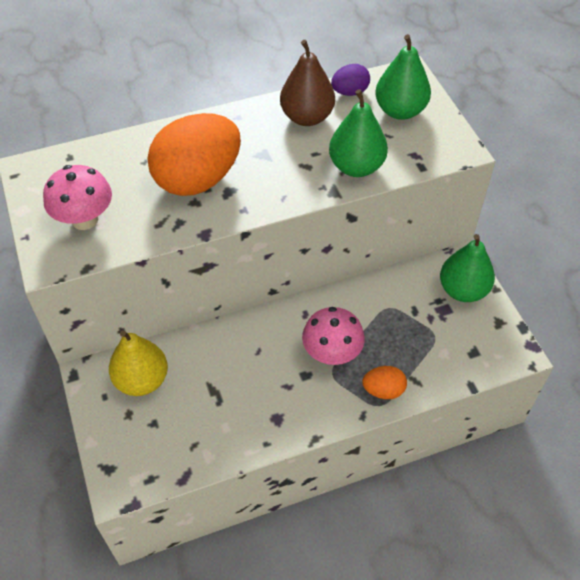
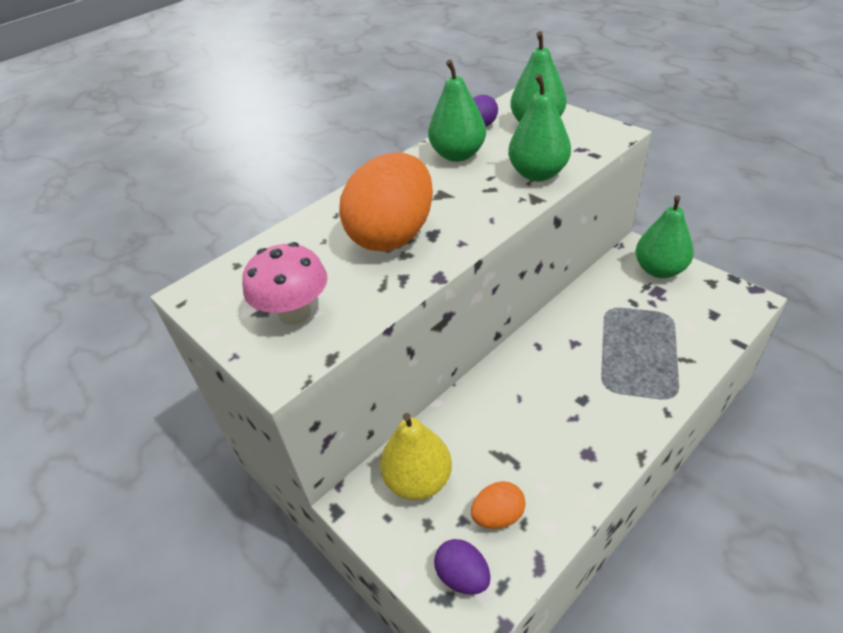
camera: 20 degrees left, 10 degrees down
(128, 460) = (462, 576): none -> purple egg
(307, 117) = (458, 155): brown pear -> green pear
(332, 353) = (591, 369): pink mushroom -> none
(383, 390) = (666, 381): orange egg -> orange egg (498, 516)

